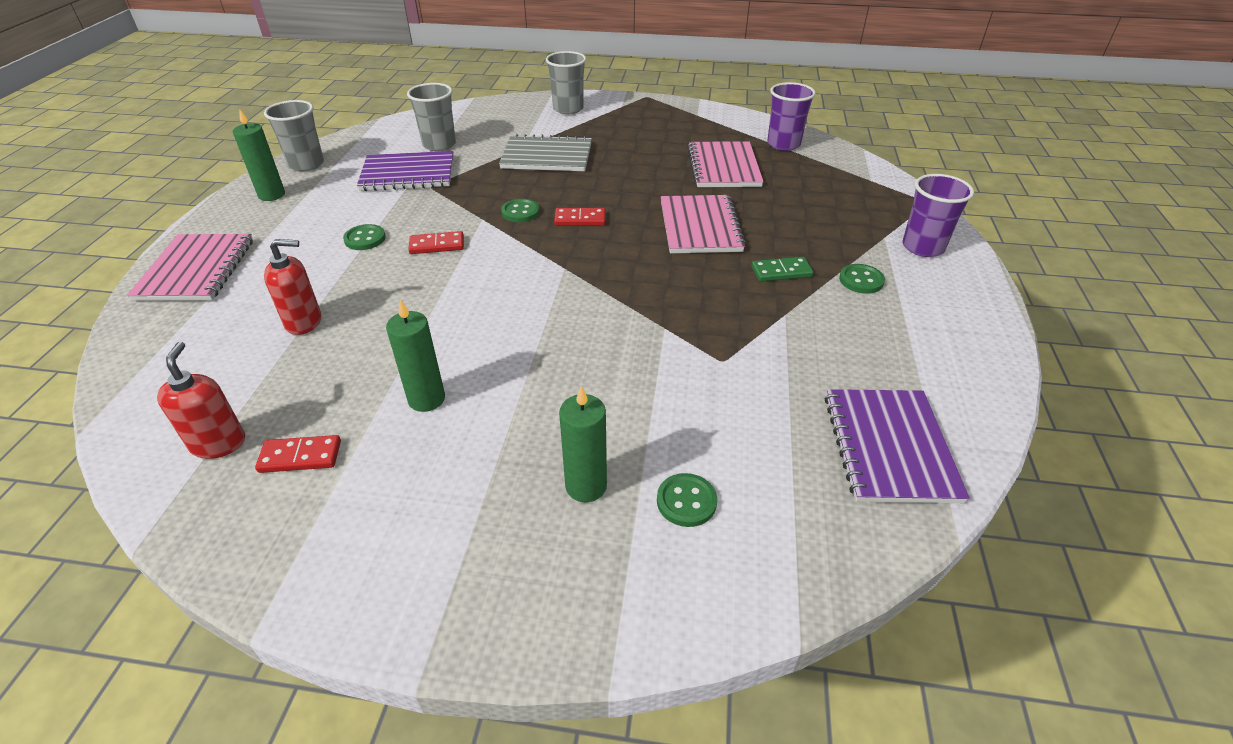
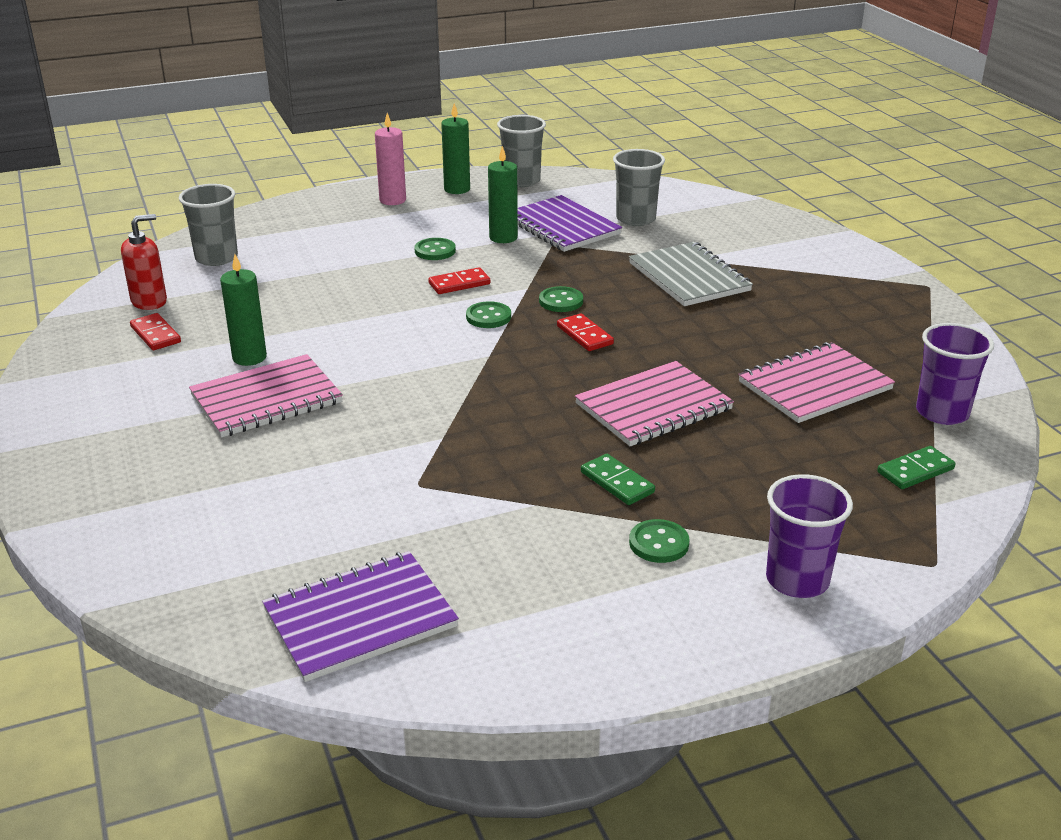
camera: 60 degrees right, 10 degrees down
(196, 270) = (326, 209): pink notebook -> pink notebook (266, 399)
(238, 230) = (392, 200): none -> pink candle
(304, 322) = (300, 274): red soap dispenser -> none
(437, 245) = (459, 284): red domino -> red domino turned 75 degrees counterclockwise
(568, 109) = (816, 252): grey cup -> grey cup (216, 258)
(586, 486) = (198, 461): green candle -> green candle (503, 237)
(686, 501) = (210, 514): green button -> green button (488, 317)
(835, 173) = (915, 471): none -> green domino

